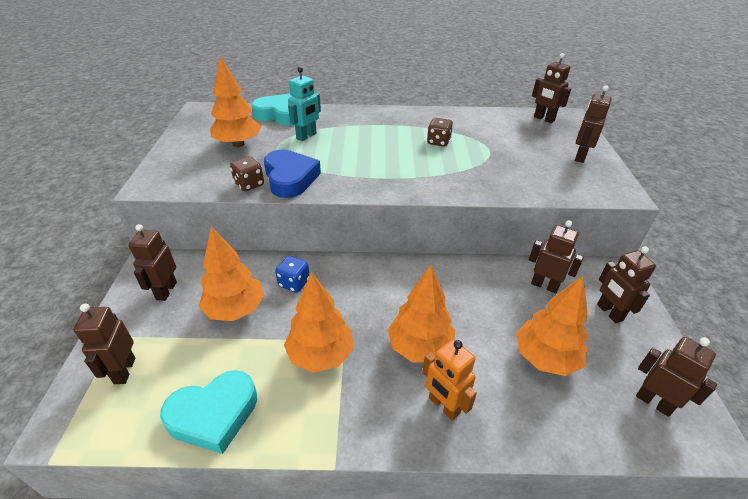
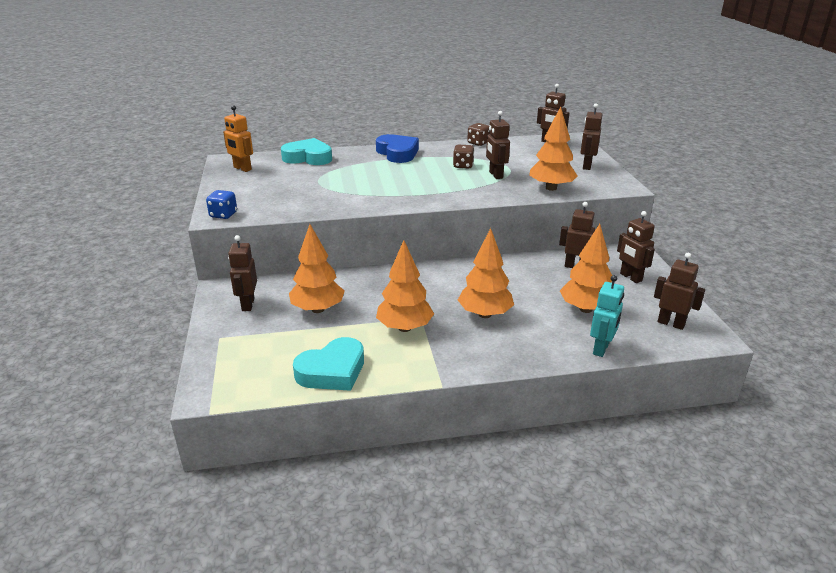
camera: 10 degrees left, 10 degrees down
(124, 370) = (240, 356): brown robot -> brown robot (495, 175)
(238, 144) = (280, 182): orange tree -> orange tree (551, 188)
(249, 184) = (308, 208): brown dice -> brown dice (478, 143)
(290, 178) = (342, 201): blue heart -> blue heart (397, 153)
(294, 283) = (361, 287): blue dice -> blue dice (223, 215)
(306, 136) = (341, 171): turquoise robot -> turquoise robot (601, 349)
(443, 406) = (514, 344): orange robot -> orange robot (242, 169)

